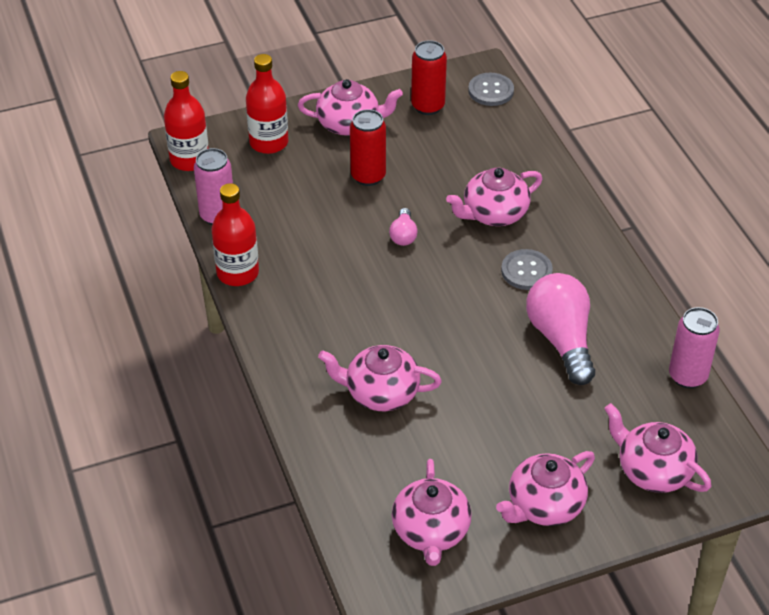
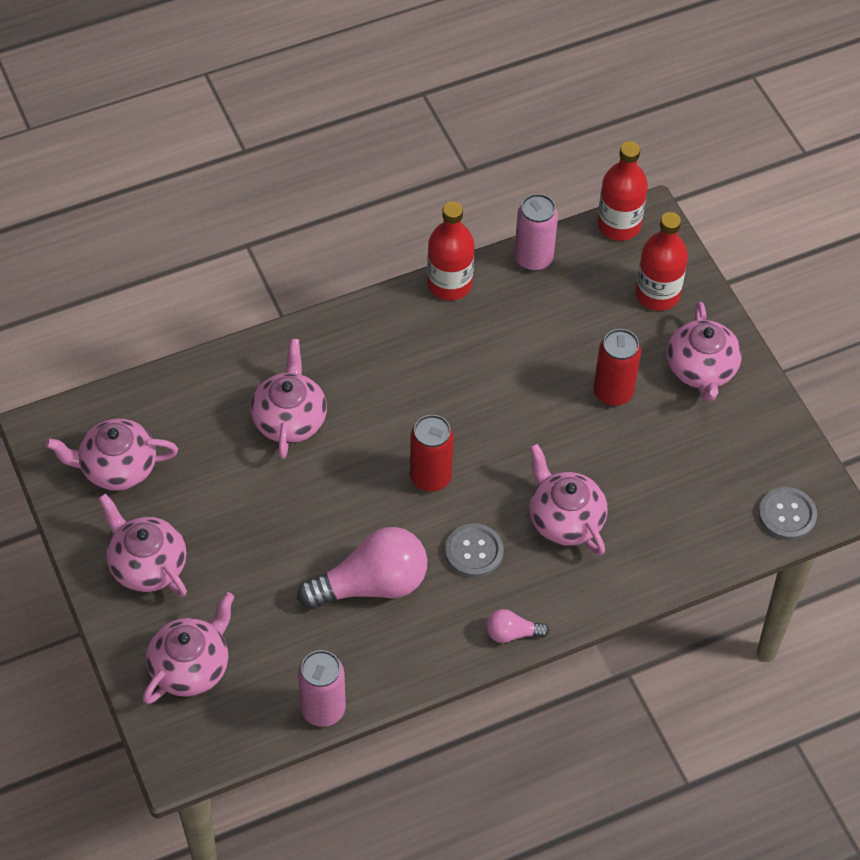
camera: 85 degrees right, 10 degrees up
(403, 235) = (520, 430): pink light bulb -> pink light bulb (512, 633)
(428, 106) = (746, 448): red can -> red can (430, 477)

